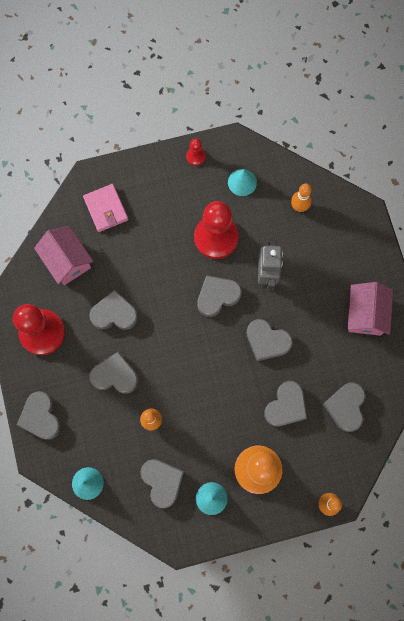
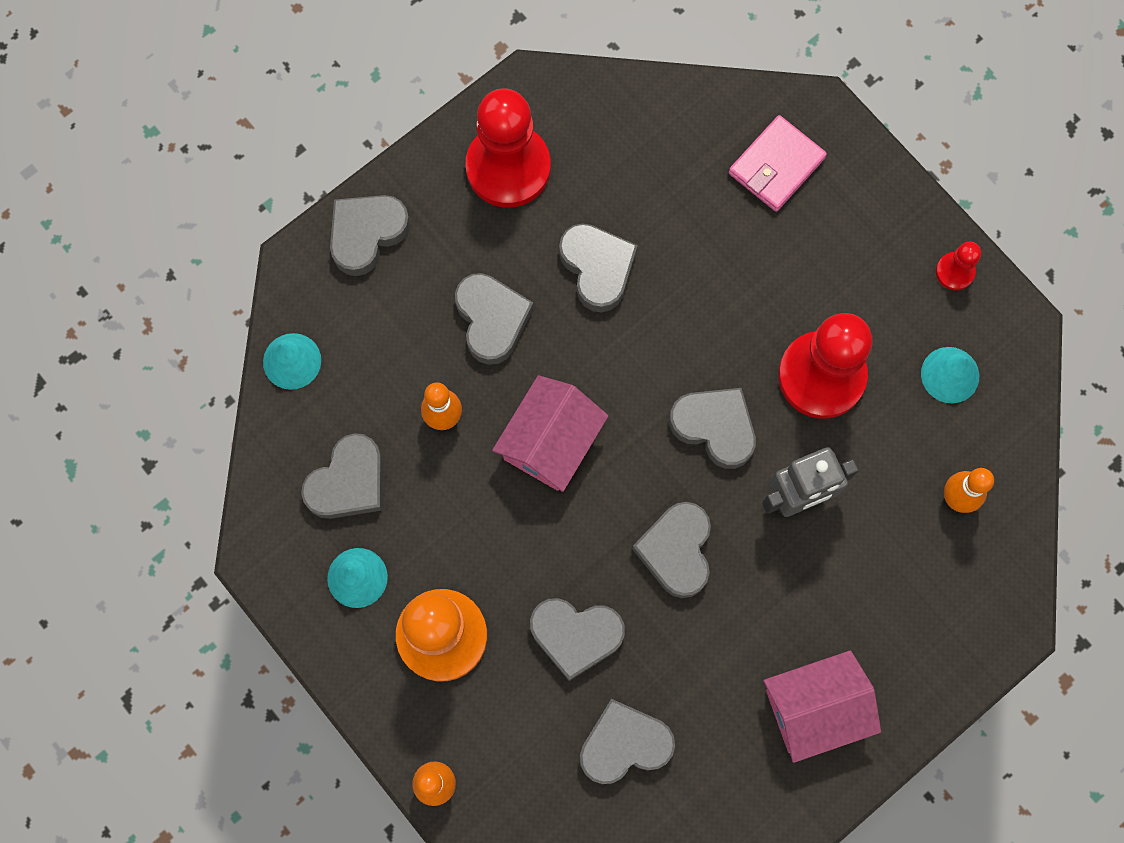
camera: 65 degrees right, 0 degrees up
(67, 260) = (652, 147): pink house -> pink house (551, 442)

